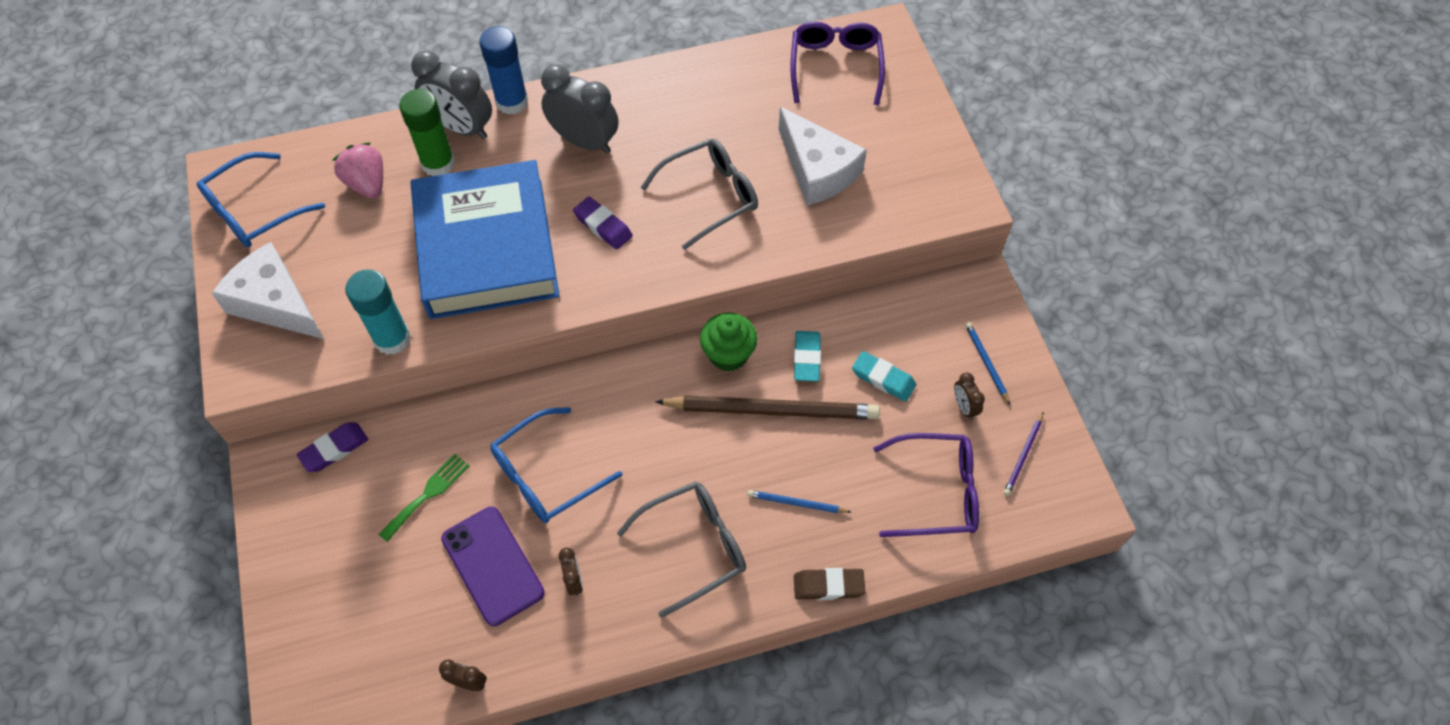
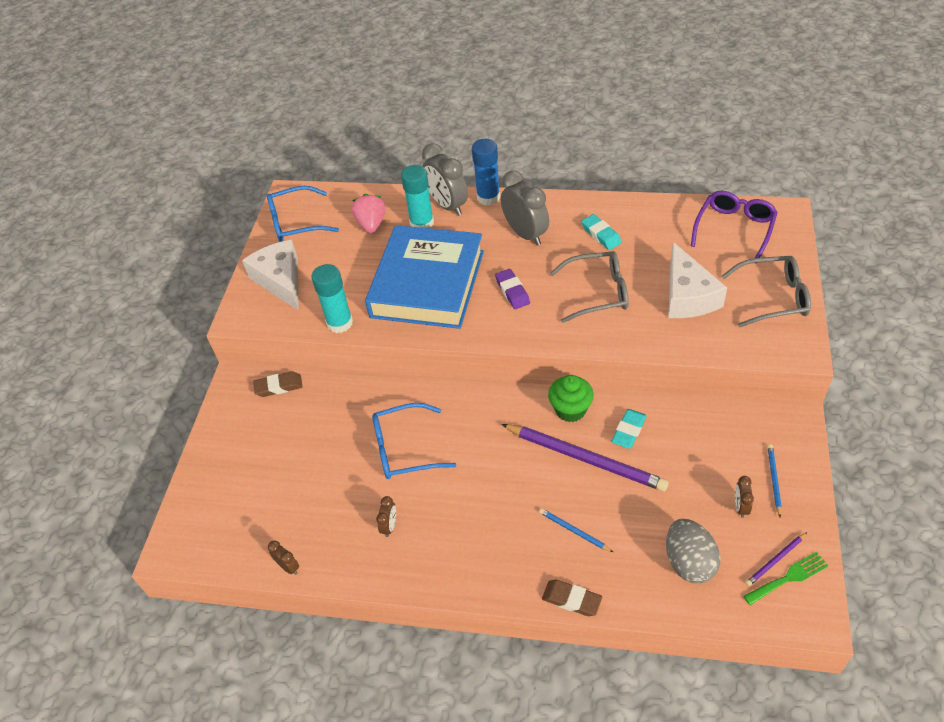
camera: 30 degrees right, 10 degrees down
(334, 449) = (279, 386): purple eraser -> brown eraser
(427, 494) = (322, 434): green fork -> green fork (788, 577)
(438, 163) = (422, 223): green glue stick -> turquoise glue stick
(492, 565) = (341, 496): purple phone -> none
(694, 547) = (484, 534): grey glasses -> grey glasses (773, 297)
(772, 410) = (585, 458): brown pencil -> purple pencil
(883, 379) = (682, 464): turquoise eraser -> turquoise eraser (601, 235)
(936, 492) = (689, 562): purple glasses -> grey egg

